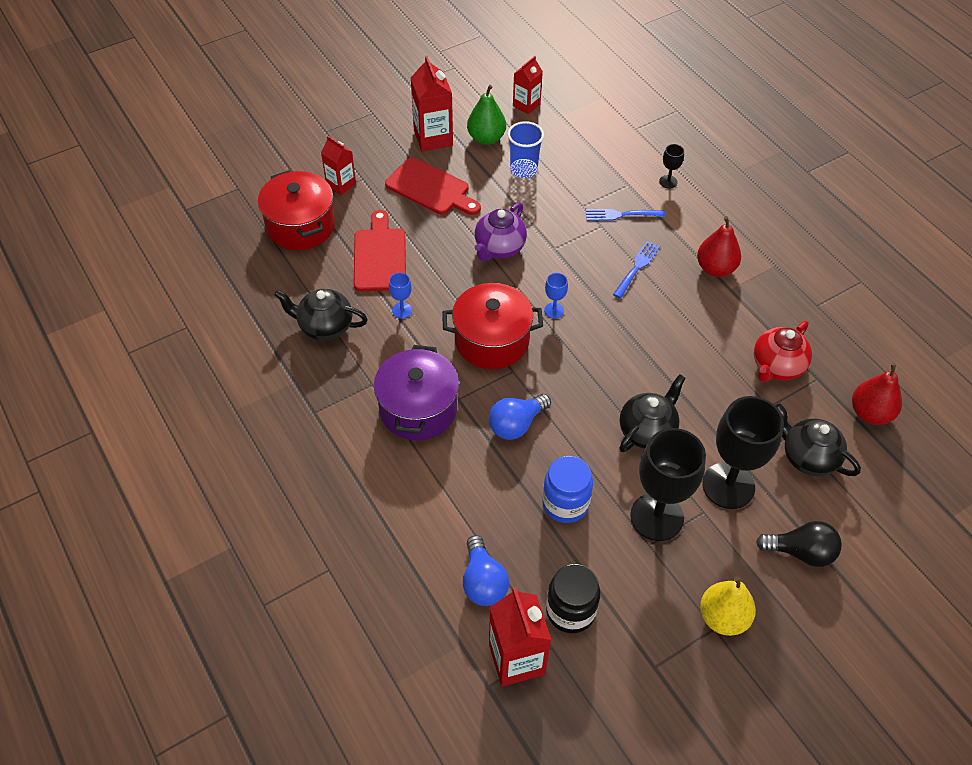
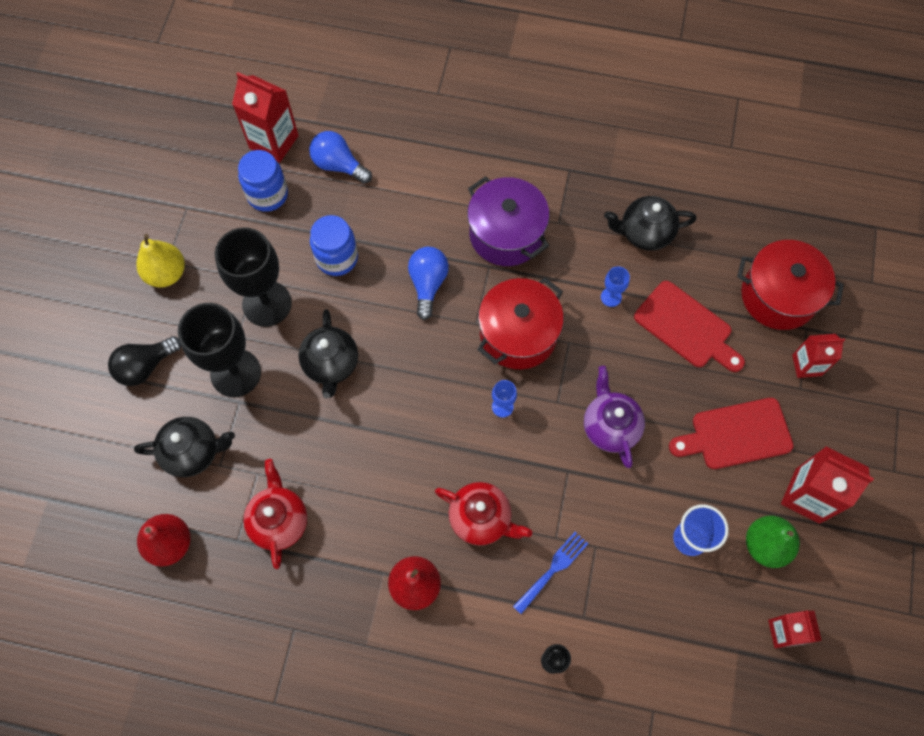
camera: 135 degrees right, 15 degrees up
(325, 327) = (645, 233): black teapot -> black teapot turned 150 degrees counterclockwise
(570, 611) = (267, 195): black jar -> blue jar
(637, 267) = (481, 518): blue fork -> red teapot

